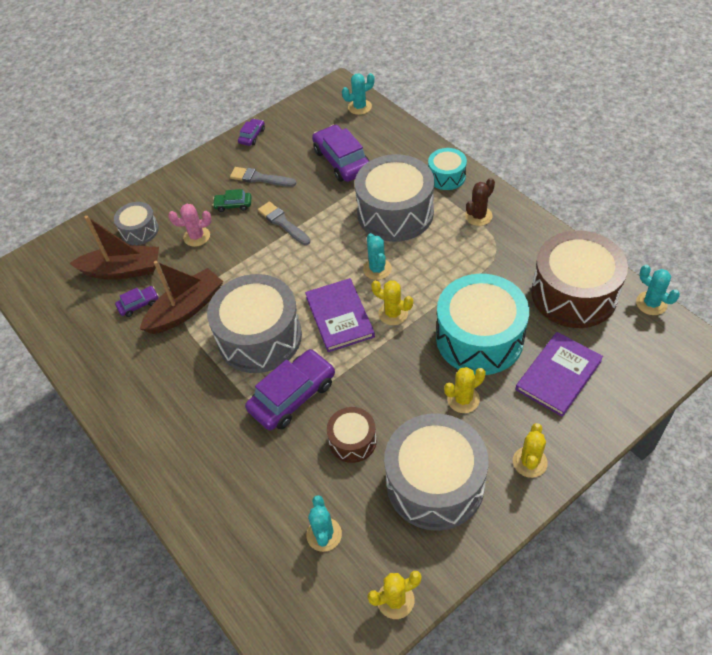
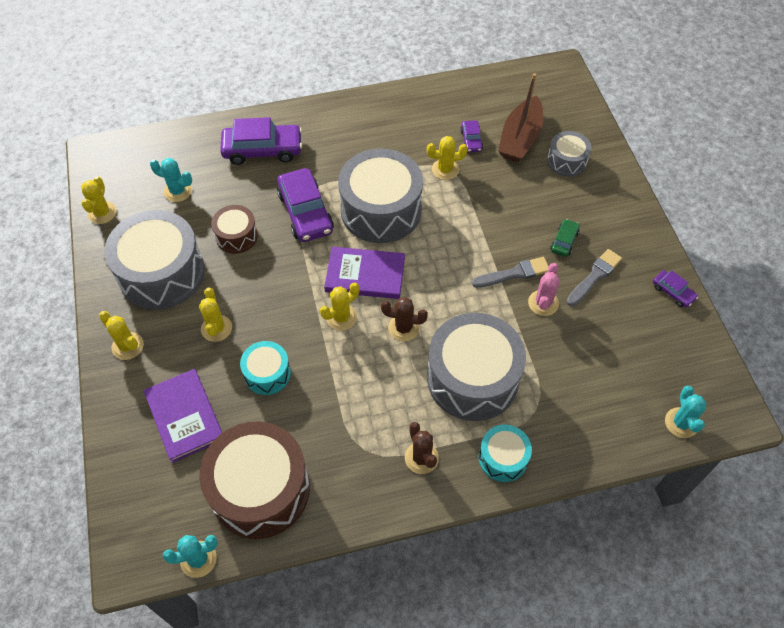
camera: 110 degrees right, 5 degrees up
(186, 309) = (445, 169): brown boat -> yellow cactus
(197, 236) = (533, 200): pink cactus -> pink cactus (543, 303)
(342, 161) = (585, 363): purple car -> purple car (263, 150)
(377, 269) = (403, 328): turquoise cactus -> brown cactus
(479, 338) = (267, 374): turquoise drum -> turquoise drum, size x0.51

